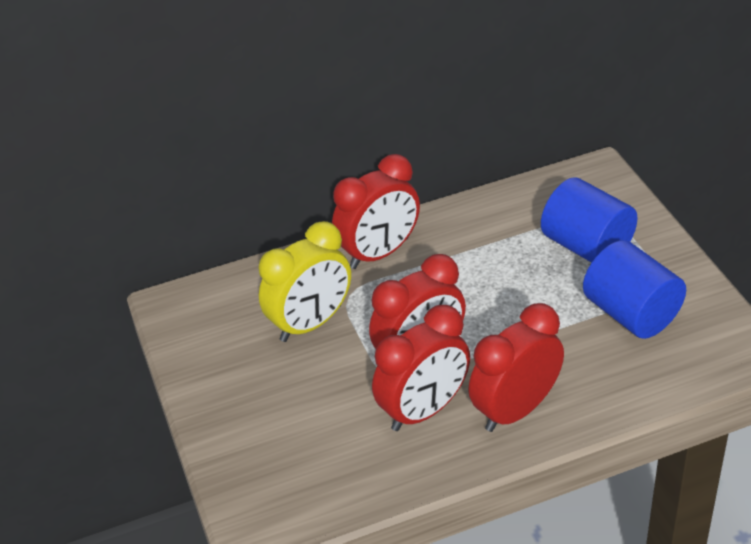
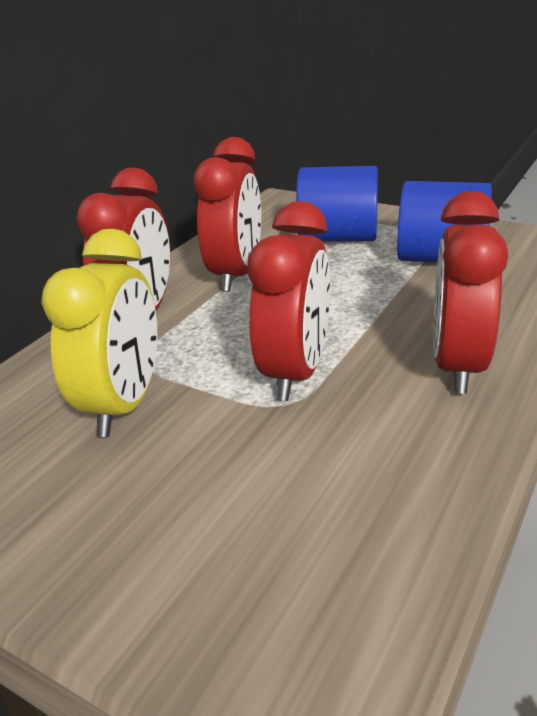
camera: 40 degrees left, 10 degrees down
(424, 410) = (367, 415): red clock -> red clock (236, 274)

